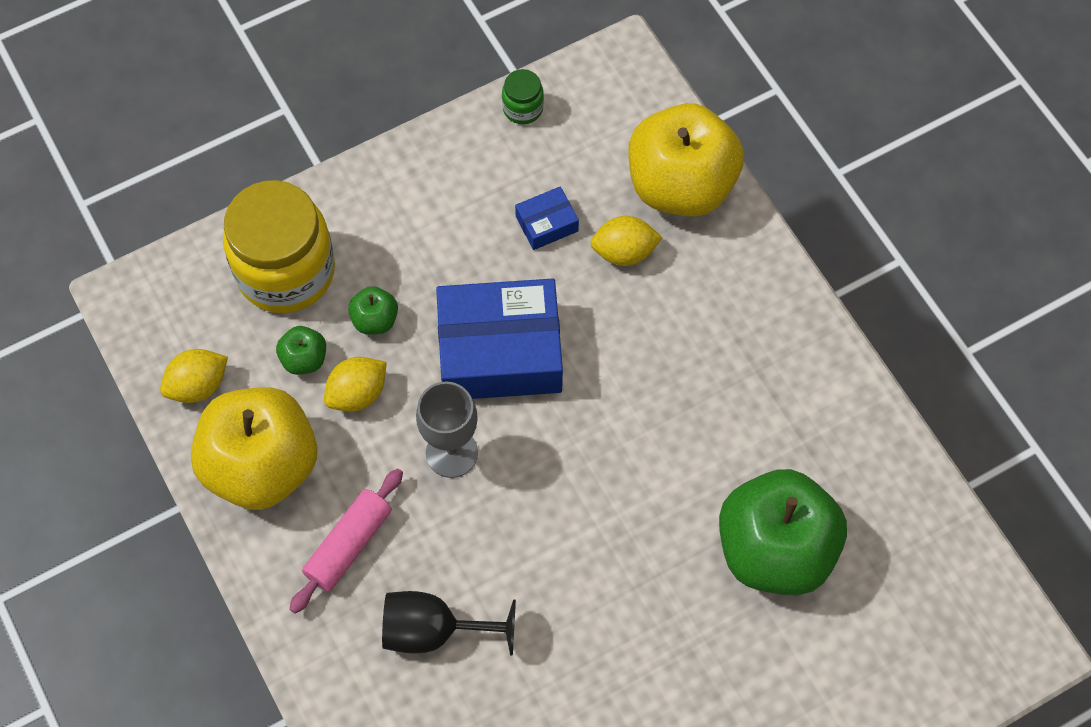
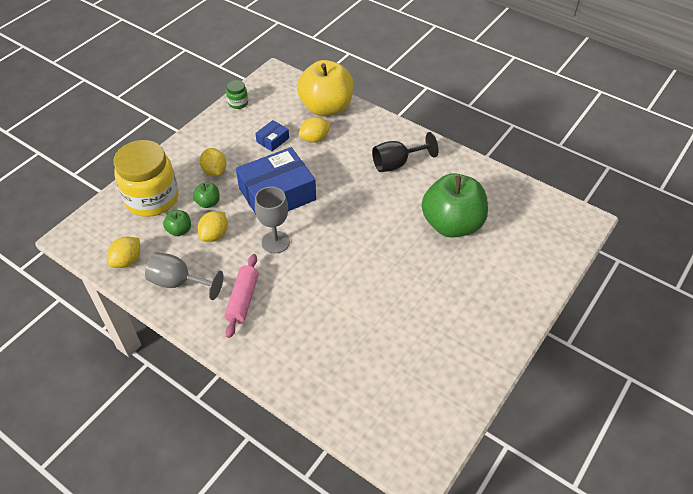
camera: 25 degrees left, 15 degrees down
(262, 466) = (179, 282): yellow apple -> grey goblet
(414, 254) = (214, 171): none -> yellow lemon
(434, 630) = (307, 320): black goblet -> black goblet (397, 164)

